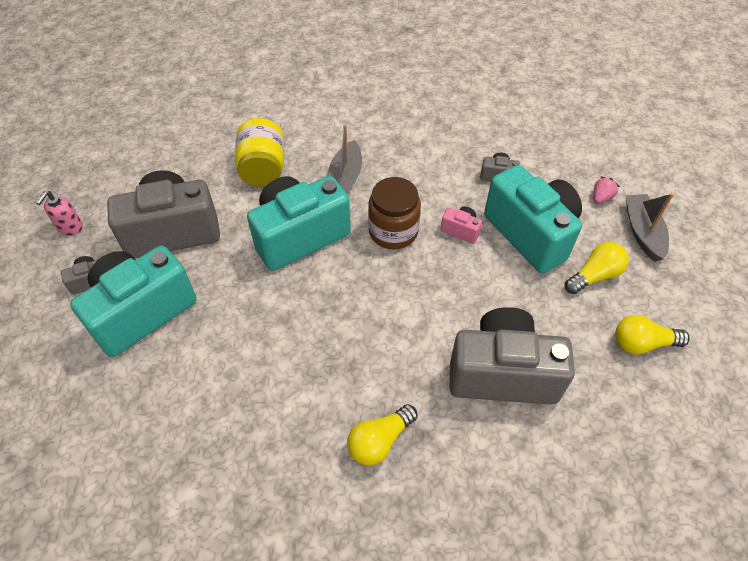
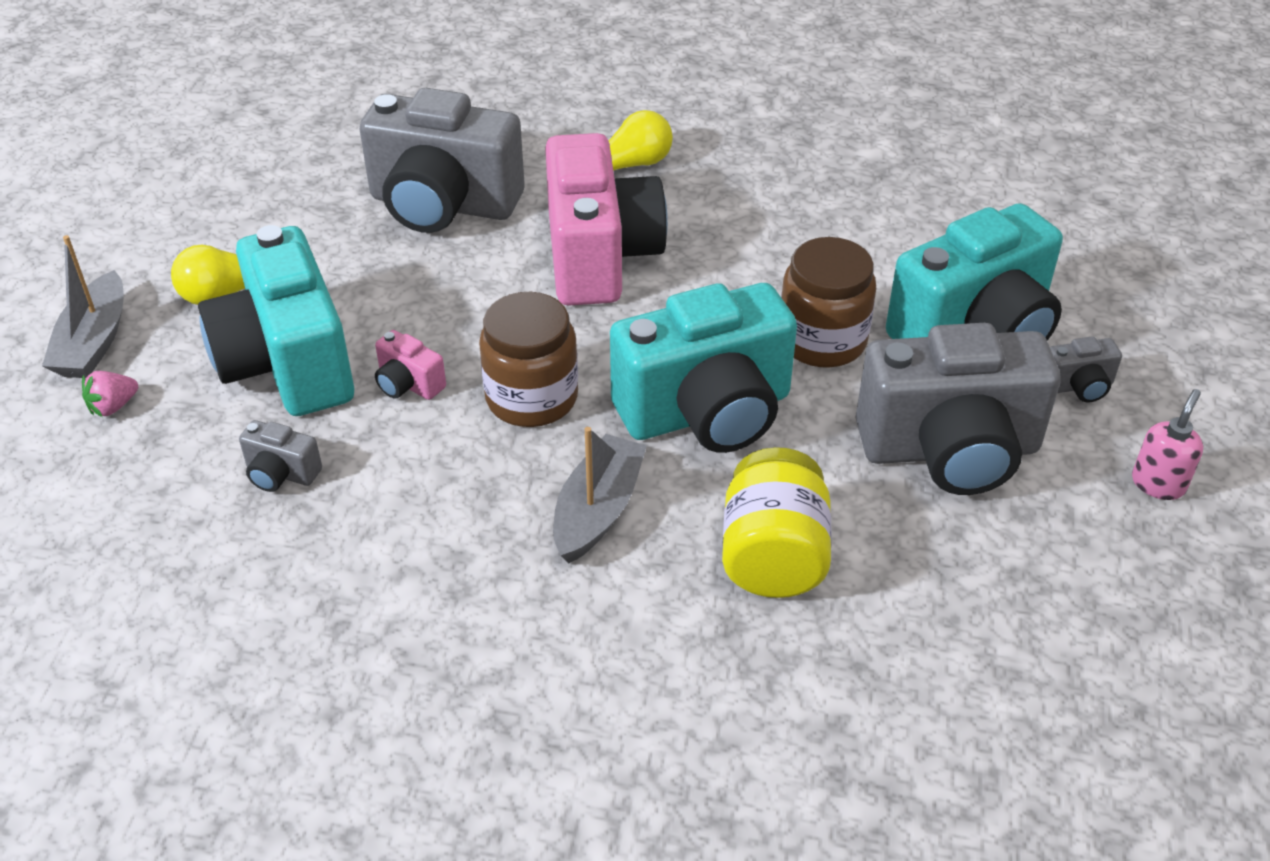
camera: 170 degrees left, 10 degrees down
(235, 292) = (822, 340): none -> brown jar
(381, 339) = (599, 256): none -> pink camera
(642, 343) = (228, 211): yellow light bulb -> none

